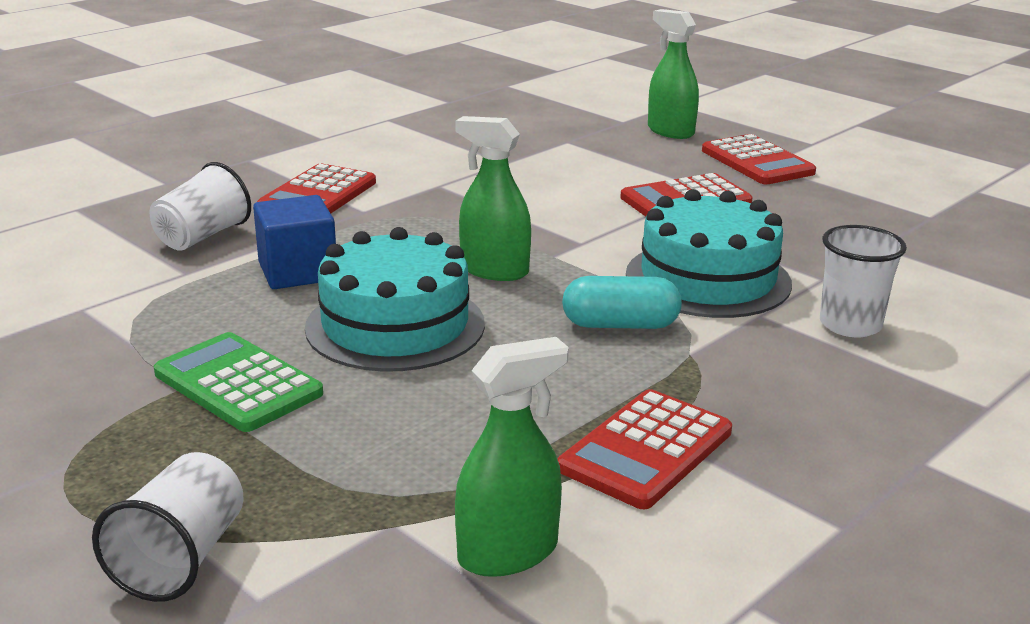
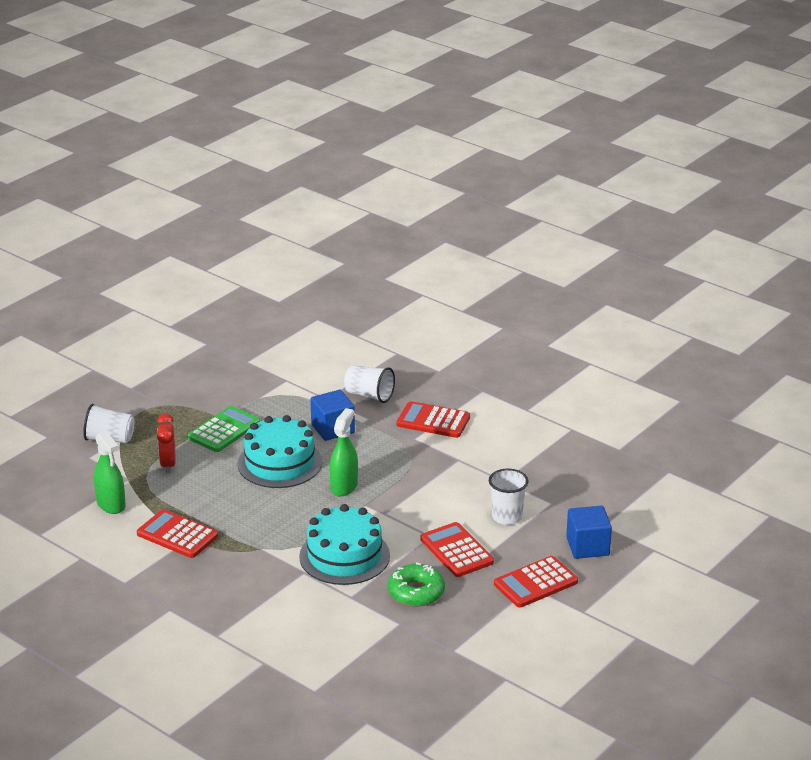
camera: 85 degrees right, 5 degrees up
(350, 461) = (168, 464): none -> red clock
(620, 325) = (287, 527): turquoise capsule -> none
(670, 131) = (587, 546): green spray bottle -> blue cube
(797, 232) = (416, 592): none -> green donut
(850, 325) = (296, 601): white cup -> white cup (507, 517)

